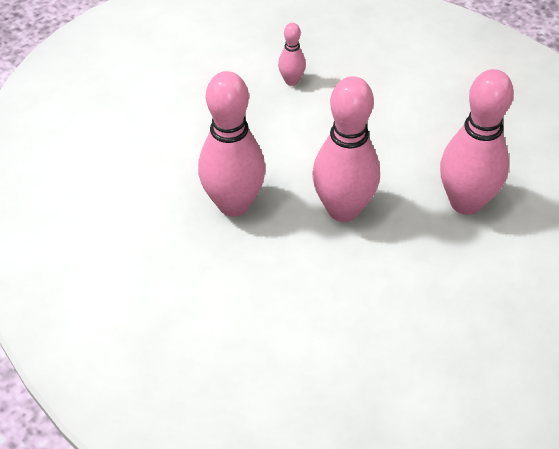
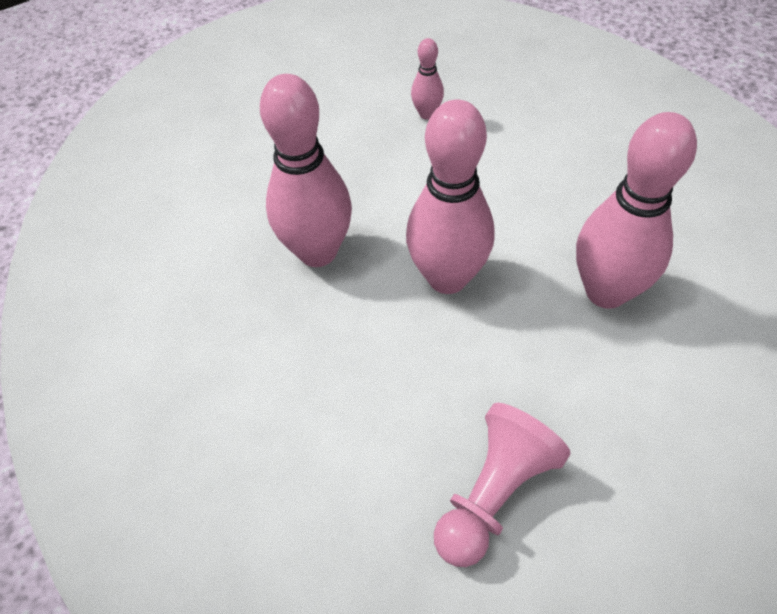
camera: 15 degrees right, 5 degrees up
(416, 354) = (494, 493): none -> pink pawn

